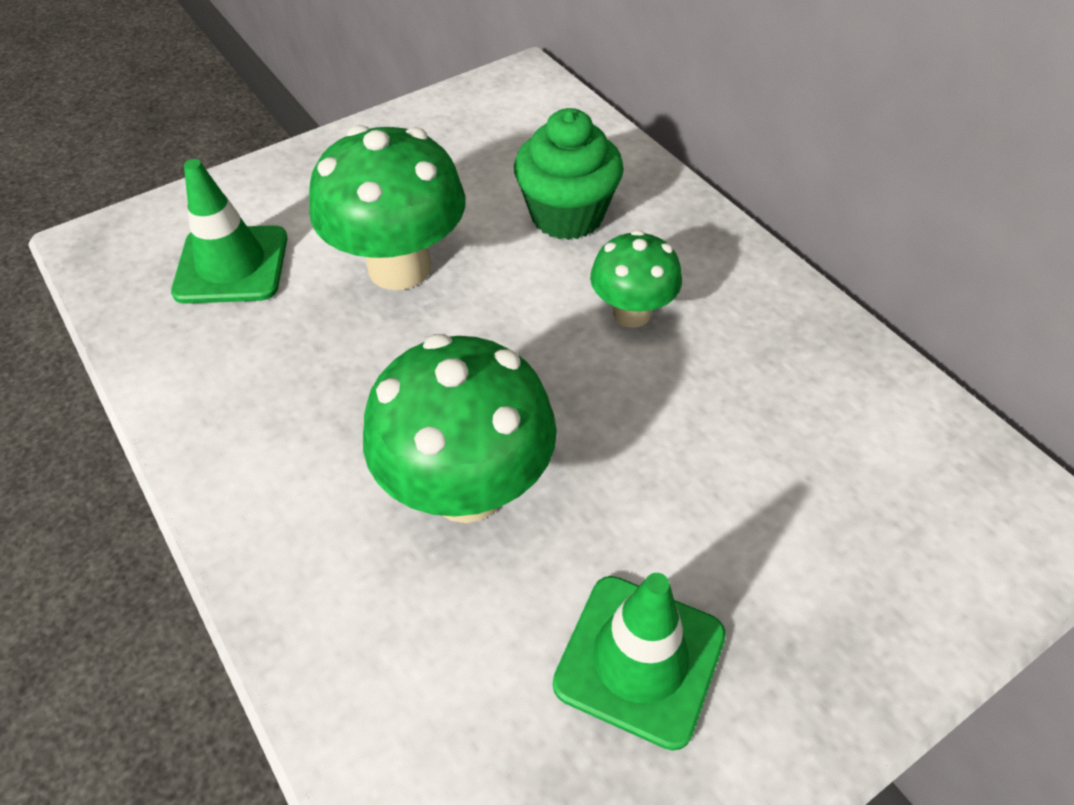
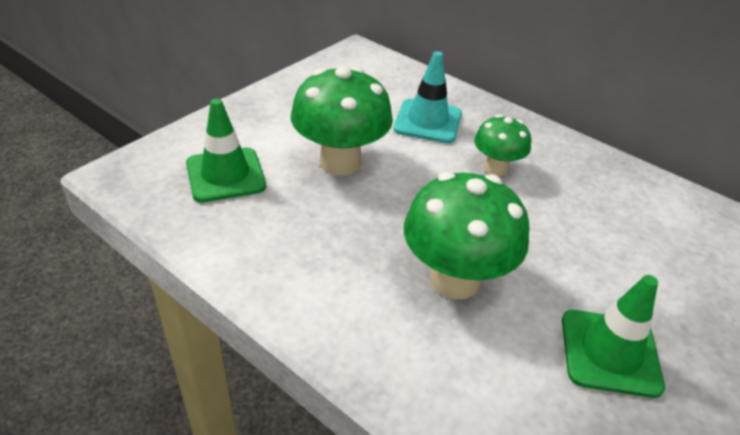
camera: 20 degrees left, 10 degrees down
(567, 215) = (428, 121): green cupcake -> turquoise traffic cone

